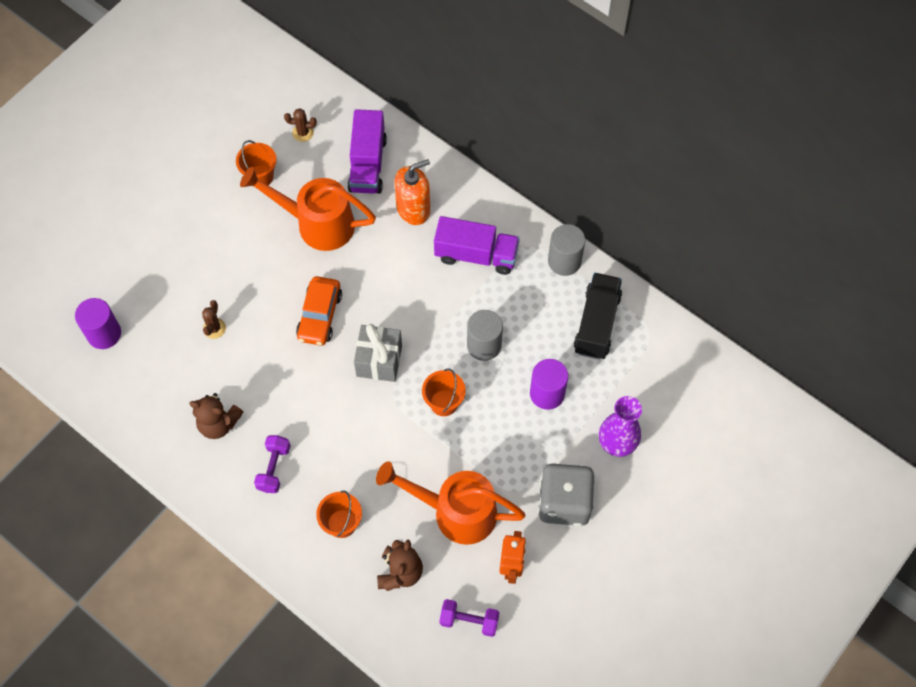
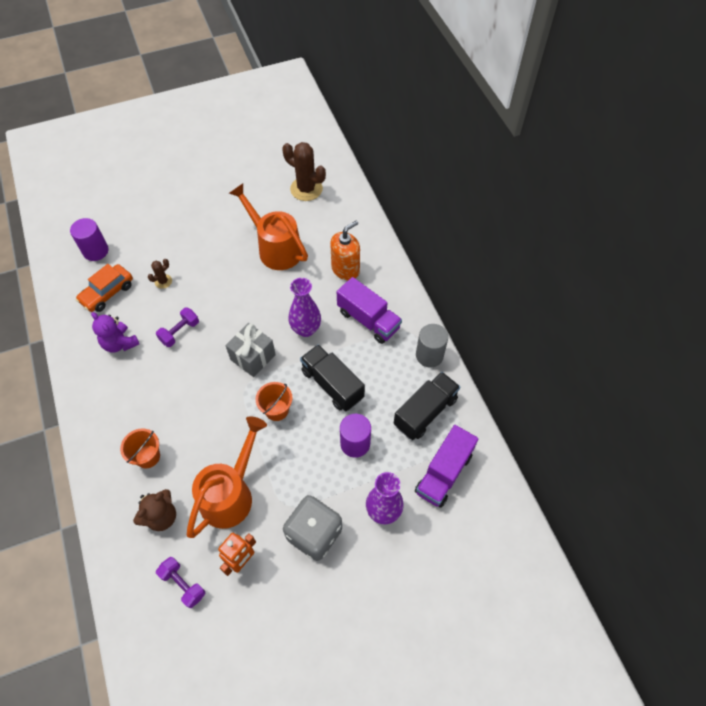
camera: 30 degrees right, 5 degrees down
(218, 423) = (120, 343): brown teddy bear -> purple teddy bear
(260, 176) = (260, 202): orange bucket -> none
(274, 468) = (132, 392): purple dumbbell -> purple dumbbell (180, 332)
(303, 133) = (306, 189): brown cactus -> brown cactus, size x2.02
(319, 316) = (235, 307): orange car -> orange car (107, 293)
(367, 164) = (334, 227): purple truck -> purple truck (443, 473)
(413, 209) = (345, 269): orange soap dispenser -> orange soap dispenser turned 45 degrees counterclockwise
(415, 300) = (306, 329): none -> purple vase
(456, 511) = (231, 494): orange watering can -> orange watering can turned 75 degrees clockwise
(484, 345) = (332, 384): grey cylinder -> black truck

